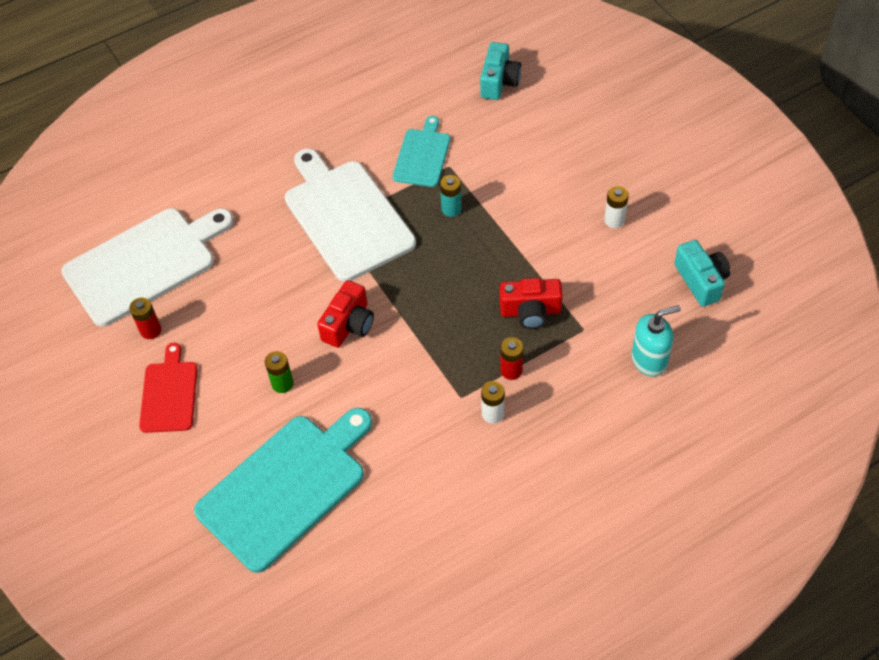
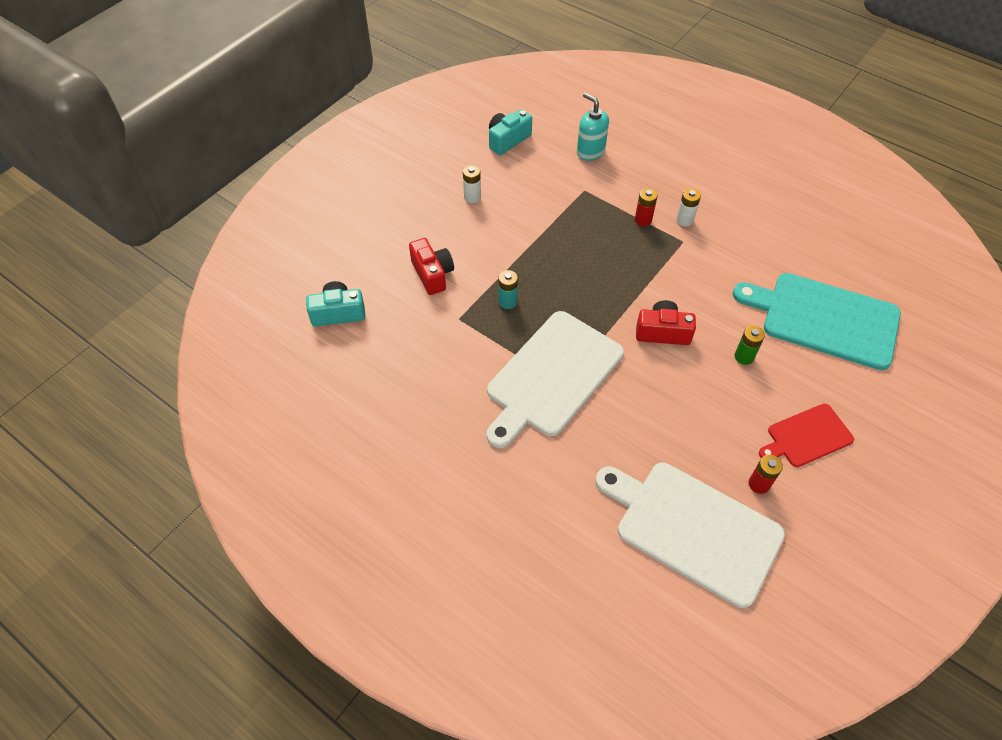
camera: 115 degrees left, 0 degrees up
(422, 155) = (454, 343): turquoise cutting board -> none
(530, 311) = (585, 223): red camera -> red camera (432, 274)

